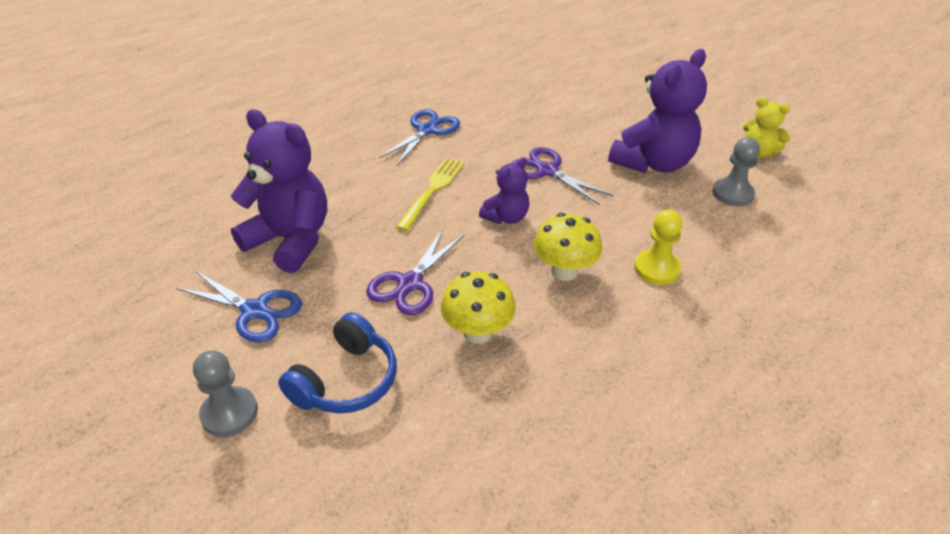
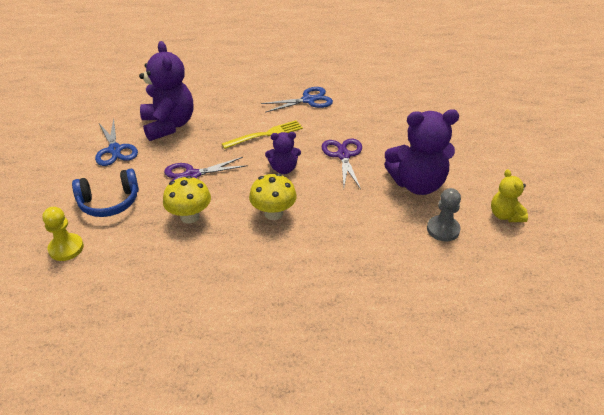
camera: 40 degrees right, 0 degrees up
(229, 413) = (54, 187): grey pawn -> none
(656, 269) = (326, 242): yellow pawn -> yellow pawn (66, 248)

